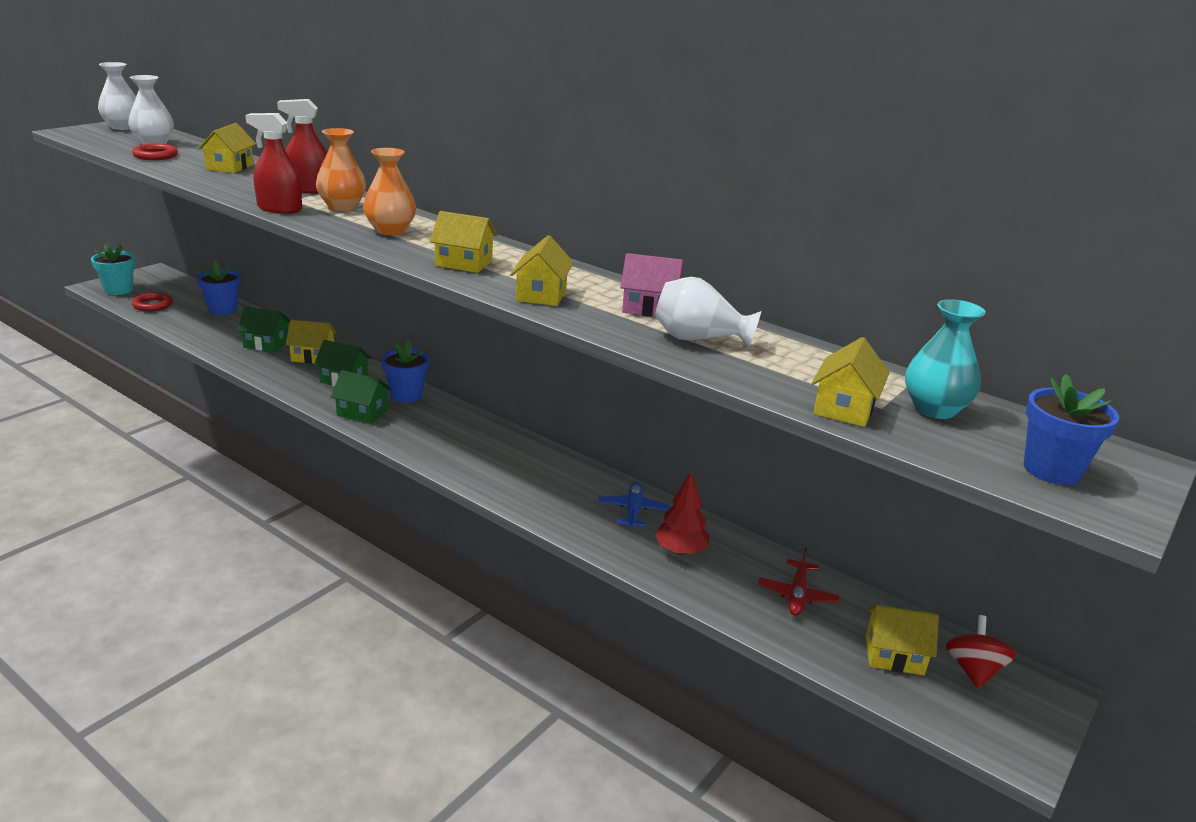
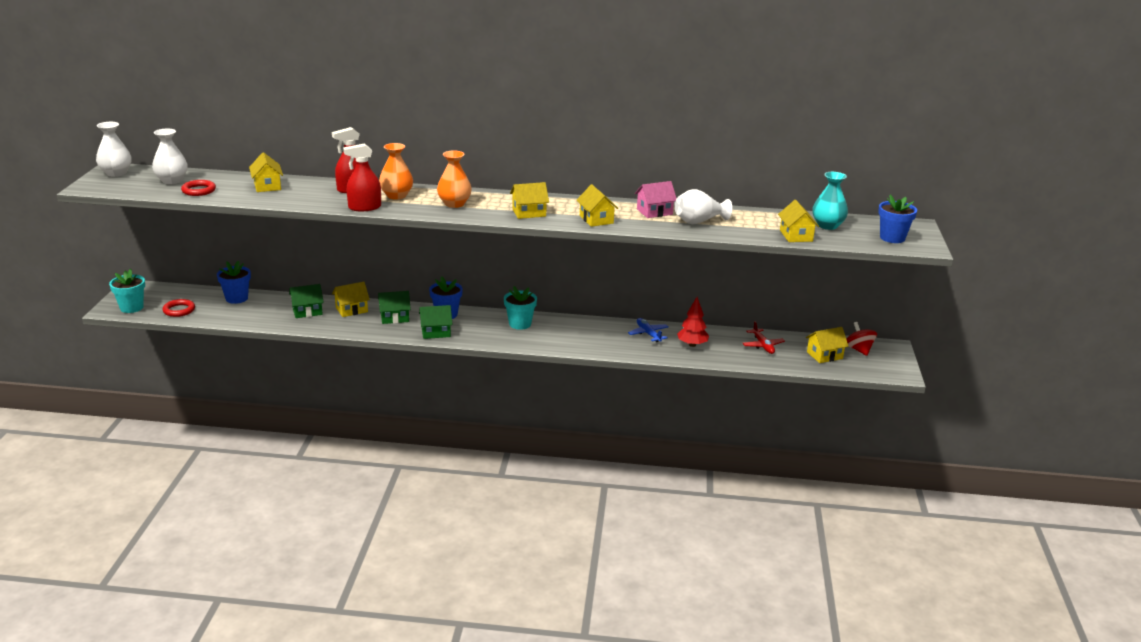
camera: 30 degrees left, 0 degrees up
(477, 436) = (520, 324): none -> turquoise flower pot

